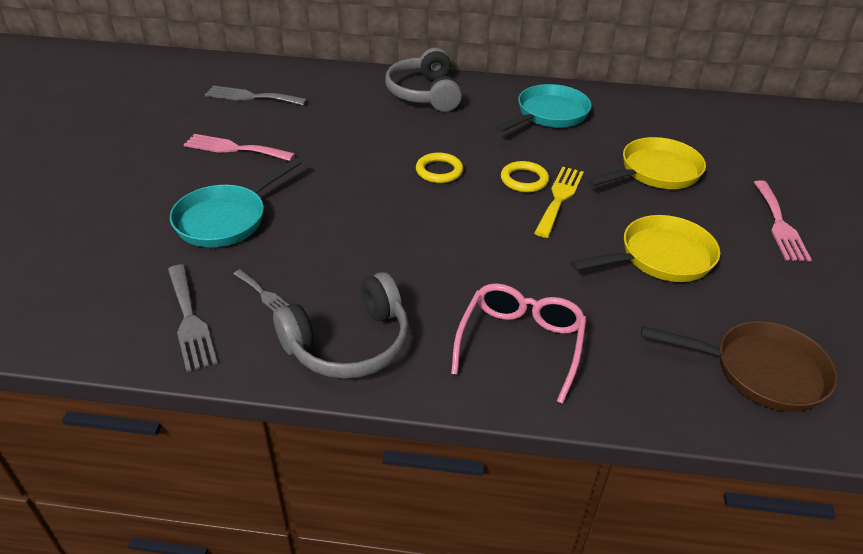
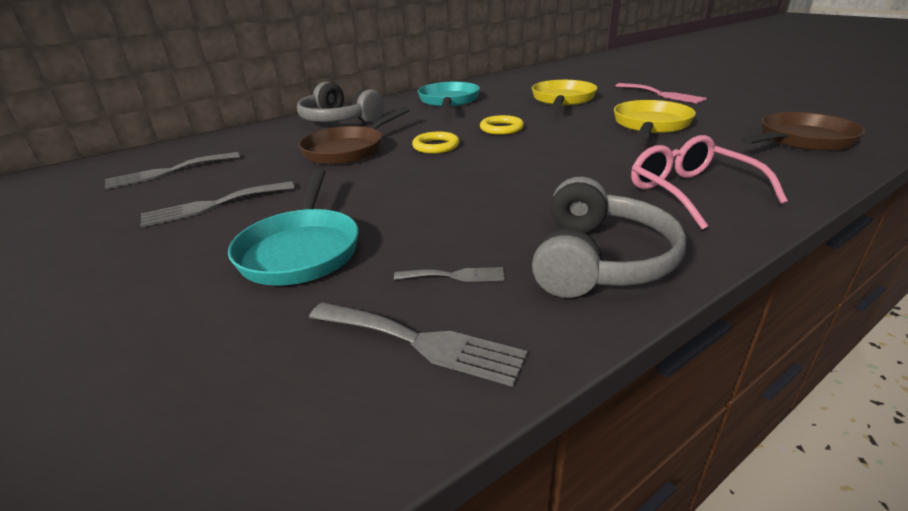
camera: 40 degrees left, 10 degrees down
(234, 148) = (213, 205): pink fork -> grey fork
(376, 138) = (348, 150): none -> brown pan
(559, 198) = (541, 127): yellow fork -> none

